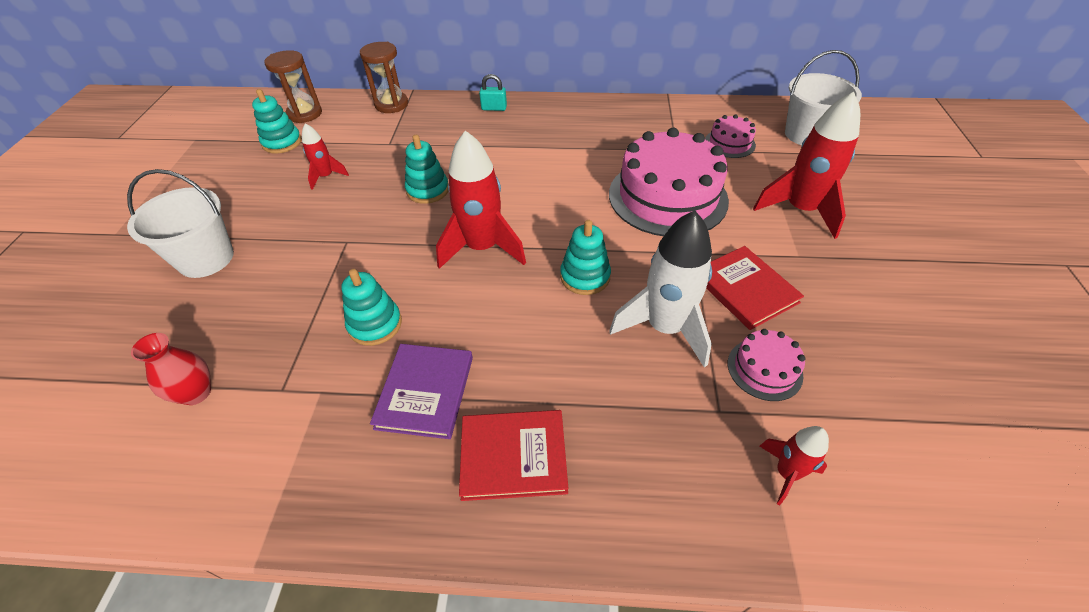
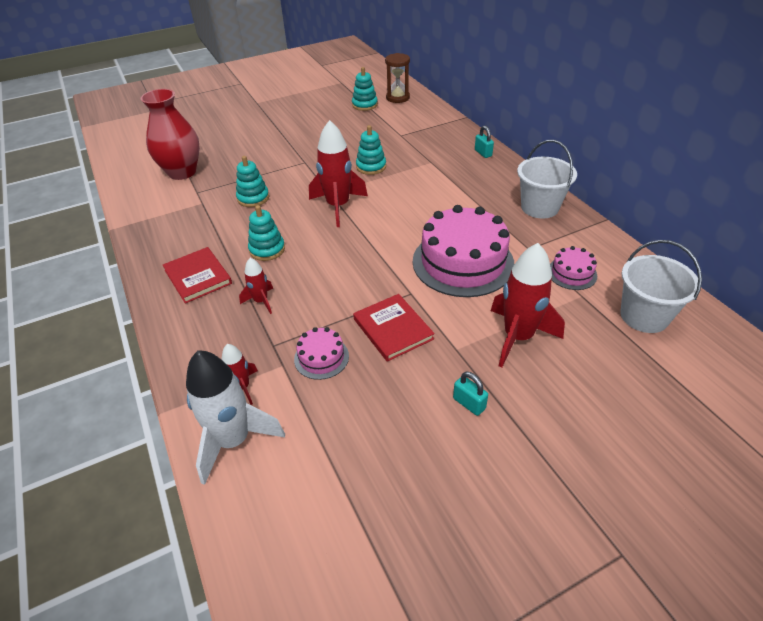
camera: 60 degrees right, 5 degrees down
(196, 393) = (182, 172): red vase -> red vase, size x1.92
(206, 258) = (260, 132): white bucket -> white bucket (539, 207)
(326, 177) = (350, 131): red rocket -> red rocket (261, 301)
(391, 104) = (440, 118): brown hourglass -> none
(425, 392) = (220, 233): purple book -> none
(585, 277) = (346, 254): turquoise stacking toy -> turquoise stacking toy (267, 249)
(665, 328) = (326, 302): white rocket -> white rocket (234, 440)
(745, 289) = (393, 329): red book -> red book turned 60 degrees counterclockwise
(879, 279) = (469, 403): none -> turquoise padlock

